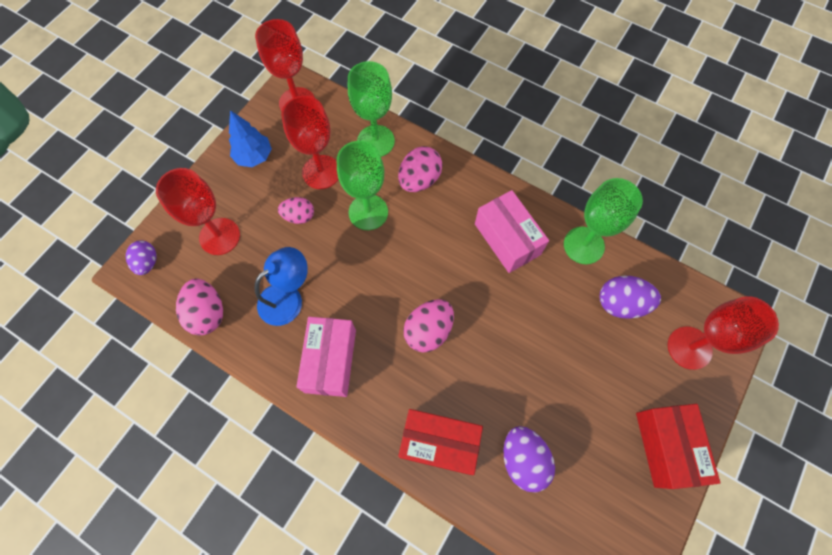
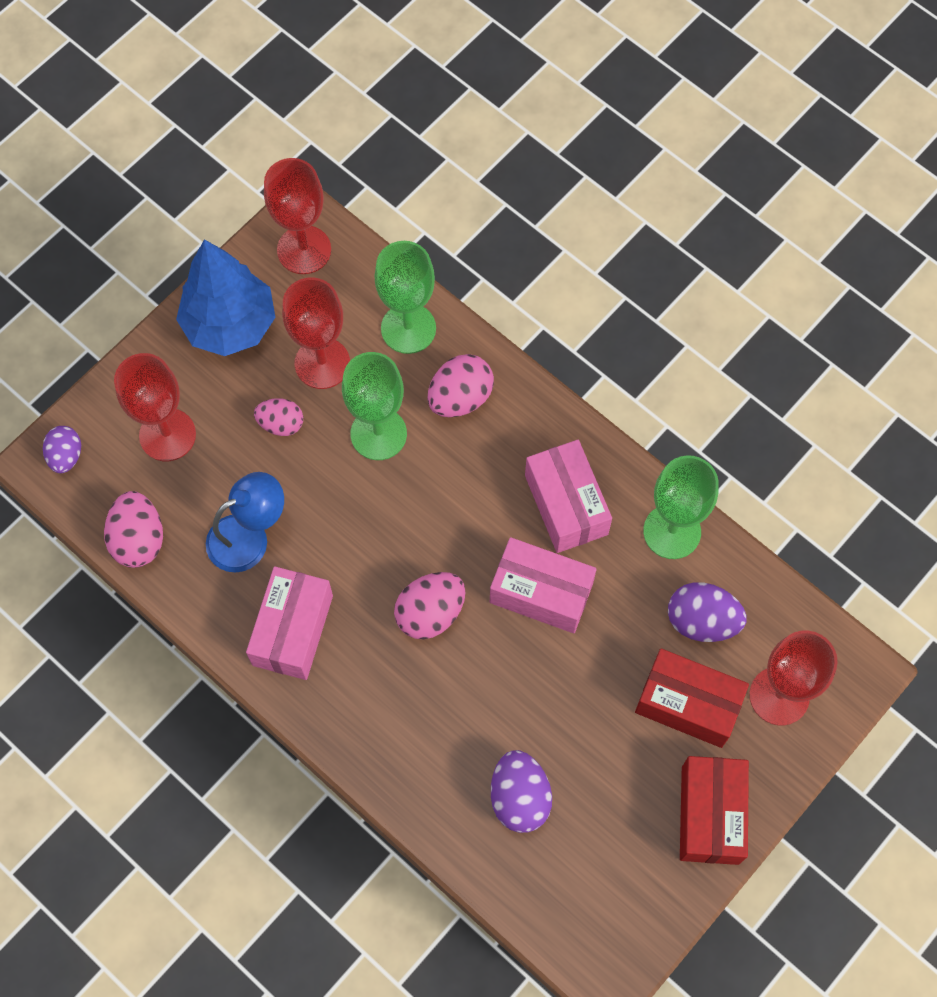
camera: 10 degrees right, 0 degrees up
(254, 157) = (230, 324): blue tree -> blue tree, size x1.65
(439, 443) = (415, 758): red box -> red box (688, 704)
(504, 303) = (541, 593): none -> pink box

